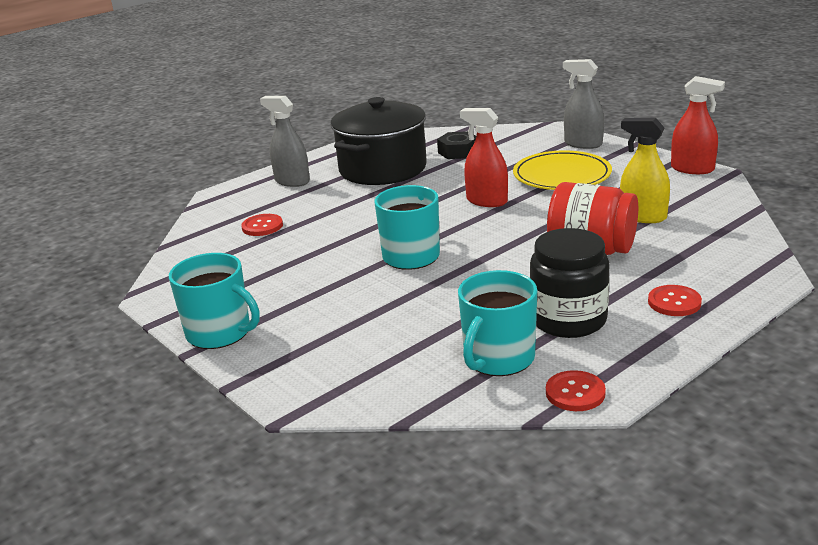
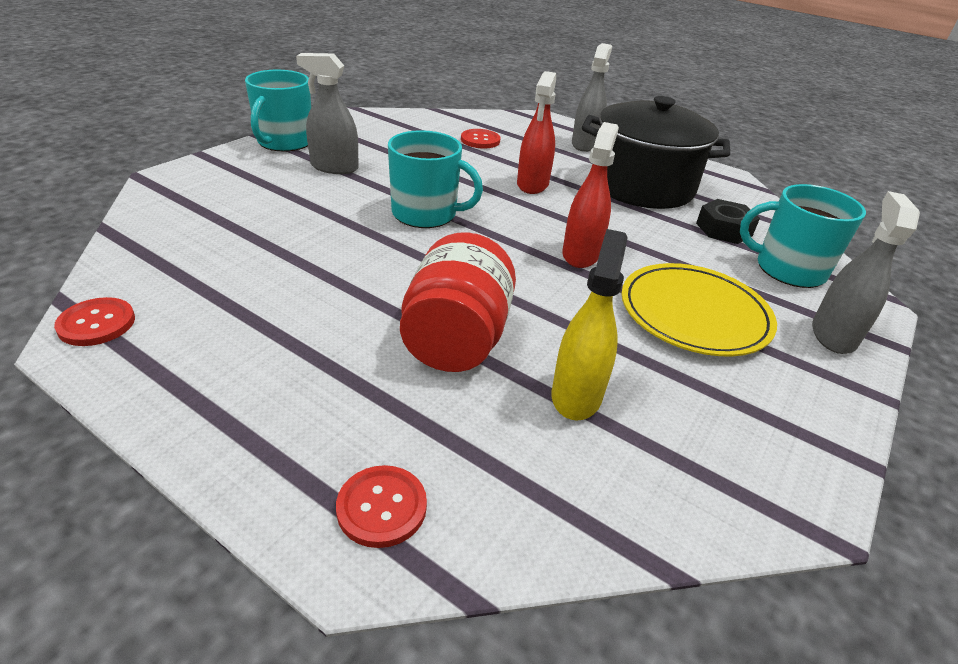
camera: 70 degrees right, 10 degrees up
(300, 300) = (334, 167): none -> grey spray bottle
(498, 358) = (191, 272): turquoise mug -> turquoise mug (788, 269)
(568, 320) = (262, 319): black jar -> none
(674, 302) = (289, 417): red button -> red button (382, 507)
(692, 169) = (814, 472): red spray bottle -> red spray bottle (532, 184)

